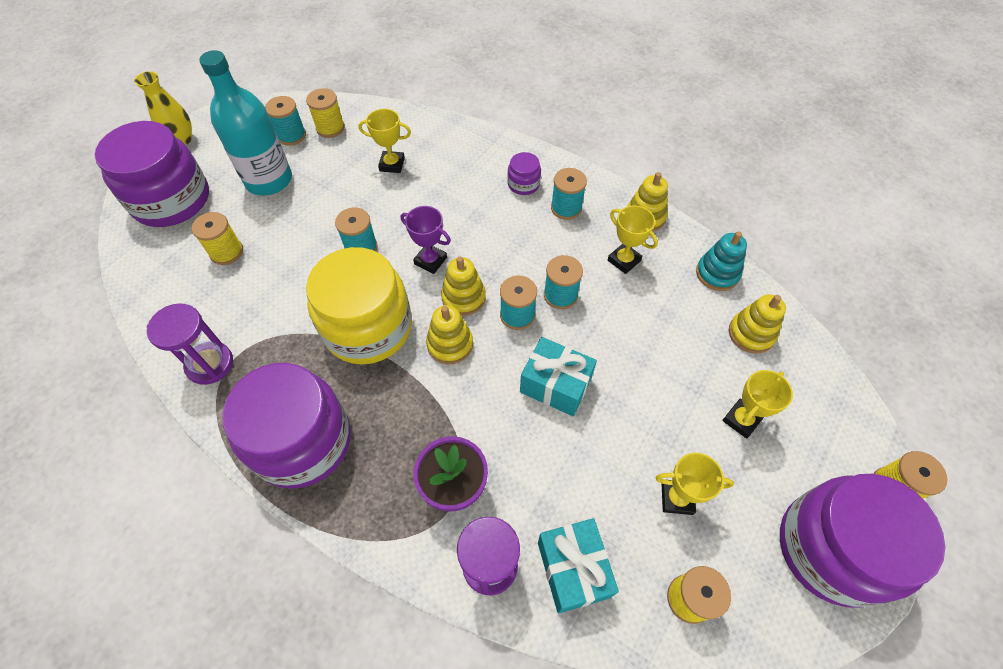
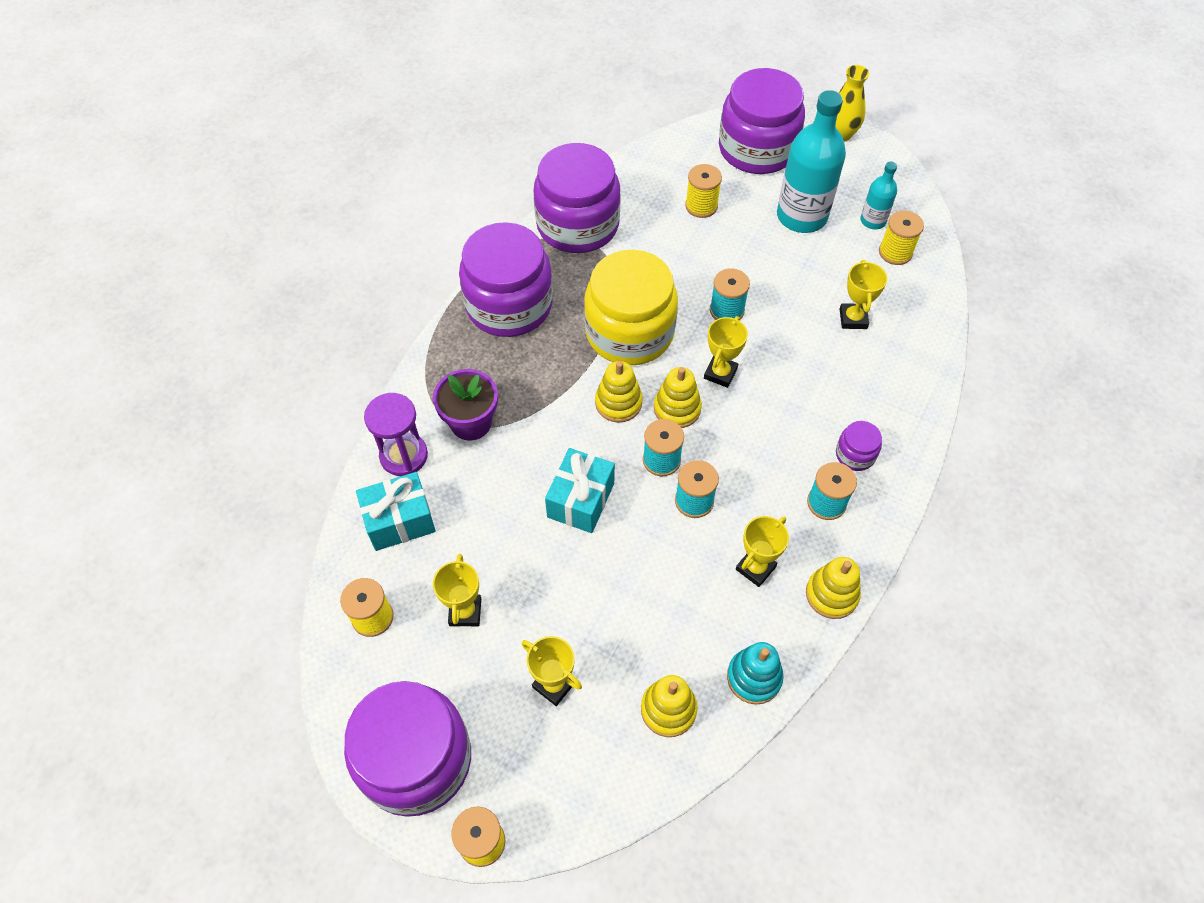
camera: 85 degrees right, 0 degrees up
(210, 364) = (577, 225): purple hourglass -> purple jar
(291, 136) = (873, 221): turquoise spool -> turquoise bottle
(430, 261) = (720, 373): purple trophy -> yellow trophy

